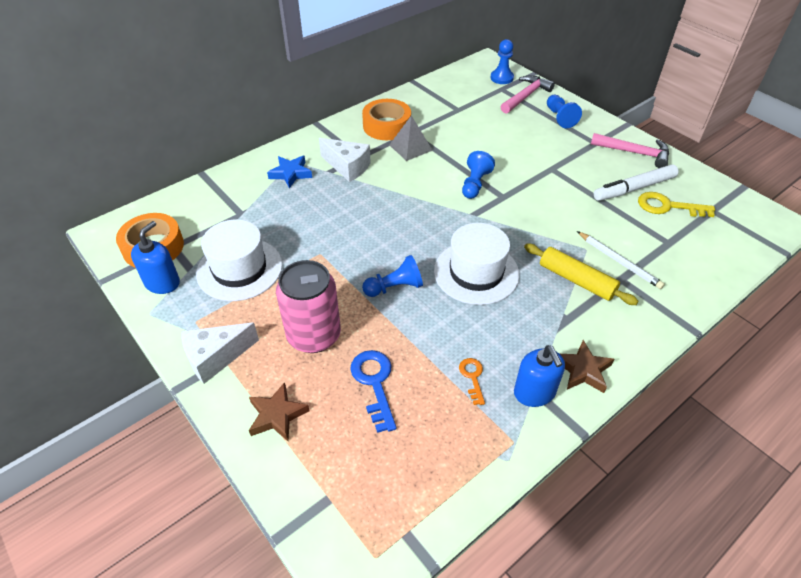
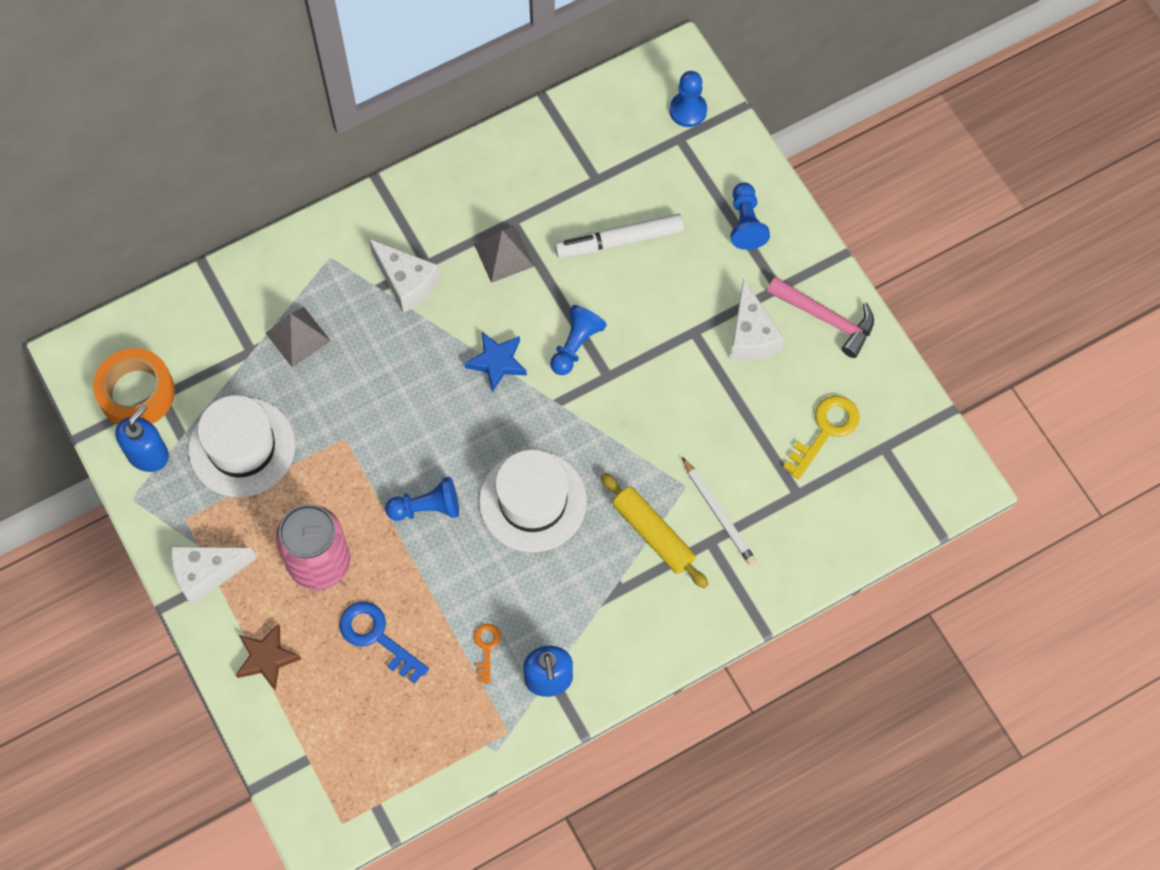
camera: 10 degrees right, 20 degrees up
(275, 202) = (298, 336): none -> grey pyramid
(290, 174) = (325, 283): blue star -> blue star (497, 362)
(374, 383) = (377, 637): blue key -> blue key turned 45 degrees counterclockwise
(387, 126) = (479, 201): orange tape -> none
(526, 96) = (711, 162): pink hammer -> none
(583, 370) = (612, 660): brown star -> none
(590, 166) = (751, 335): none -> white cheese
(634, 188) = (794, 390): white marker -> white marker (619, 241)
(668, 206) = (825, 431): yellow key -> yellow key turned 105 degrees clockwise

